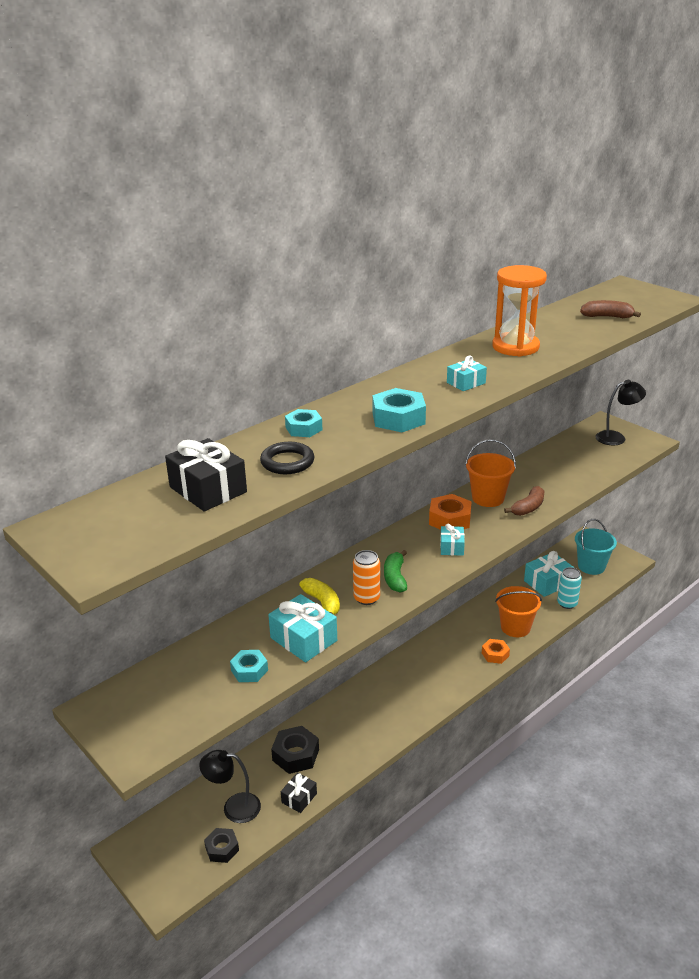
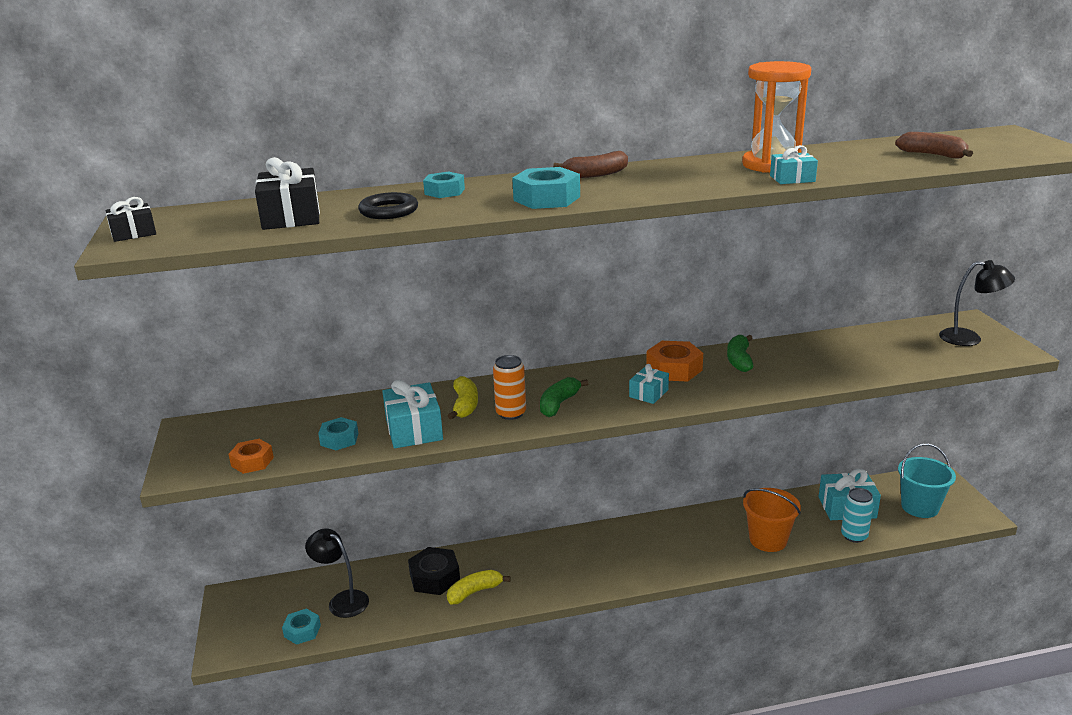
camera: 30 degrees right, 5 degrees down
(222, 849) = (302, 631): black nut -> turquoise nut
(299, 798) = (405, 616): black gift -> black gift (133, 233)
(338, 754) = (474, 592): none -> yellow banana
(466, 383) = (665, 184): turquoise gift -> turquoise gift (792, 178)
(488, 498) = (739, 360): orange bucket -> green banana
(495, 654) = (720, 558): orange nut -> orange nut (252, 462)
(528, 508) = (777, 380): brown banana -> brown banana (596, 174)

